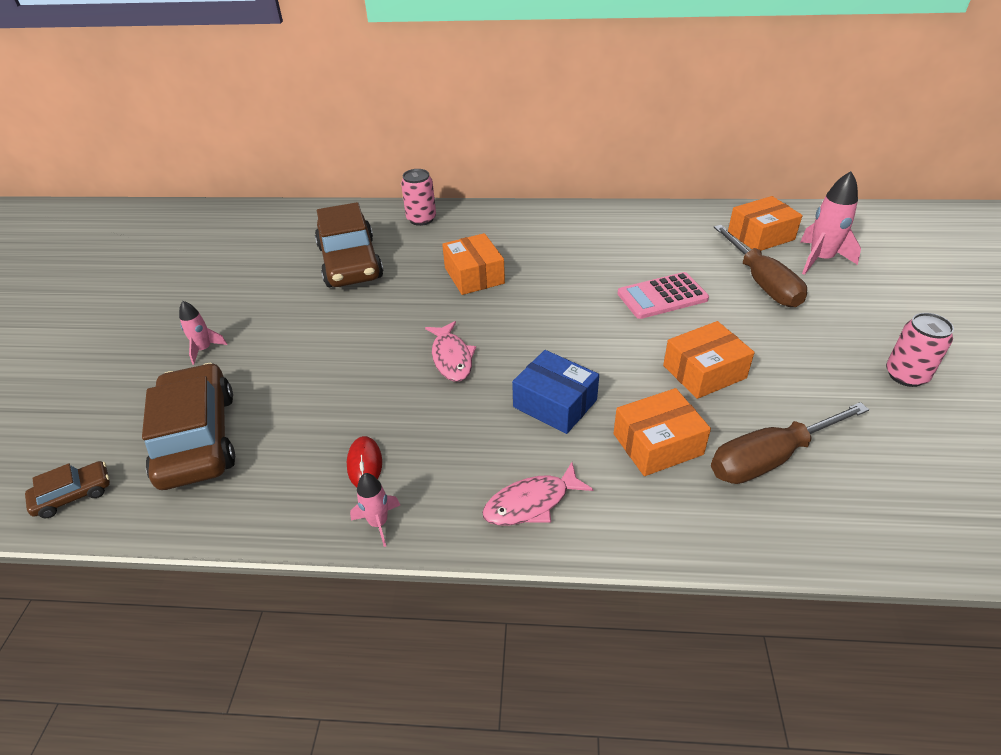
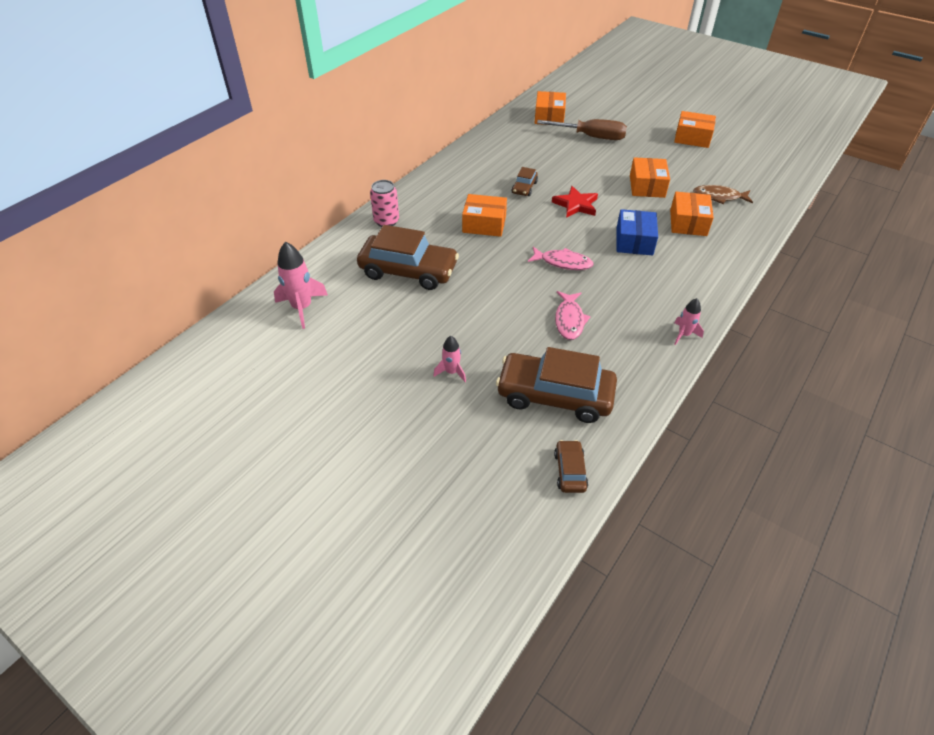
camera: 60 degrees left, 5 degrees up
(364, 464) = (633, 326): red mouse -> none
(531, 503) = (702, 277): pink fish -> pink fish (569, 320)
(555, 403) = (634, 241): blue box -> blue box turned 60 degrees counterclockwise
(577, 275) = (524, 188): none -> brown car
(585, 325) = (576, 205): none -> red star
(662, 296) = (573, 170): pink calculator -> none
(770, 458) = (719, 197): brown screwdriver -> brown fish
(820, 259) = (588, 112): pink rocket -> pink rocket (302, 308)
(906, 375) = (692, 138): pink can -> orange box

